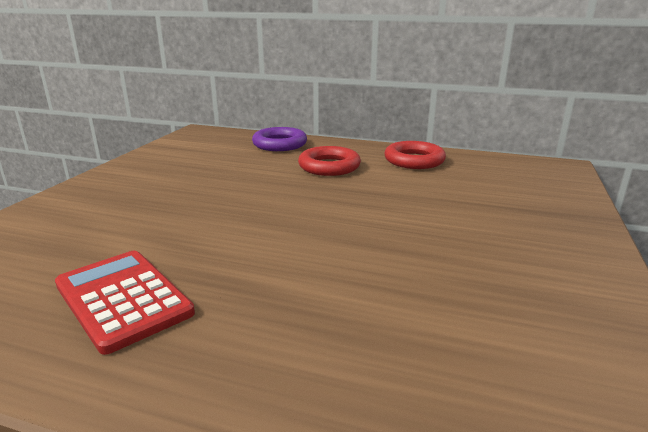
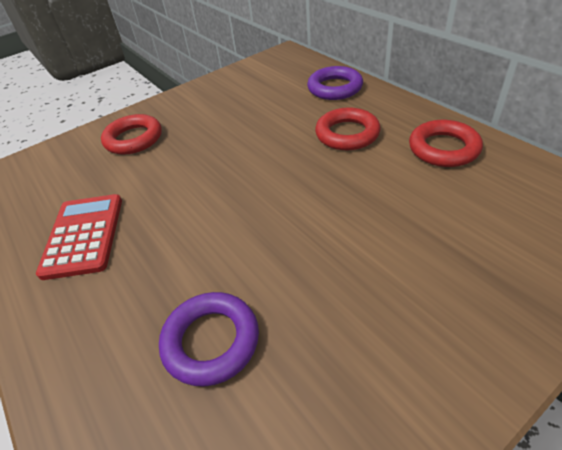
camera: 40 degrees right, 20 degrees up
(88, 212) = (133, 139): none -> red ring
(393, 316) = (211, 341): none -> purple ring

